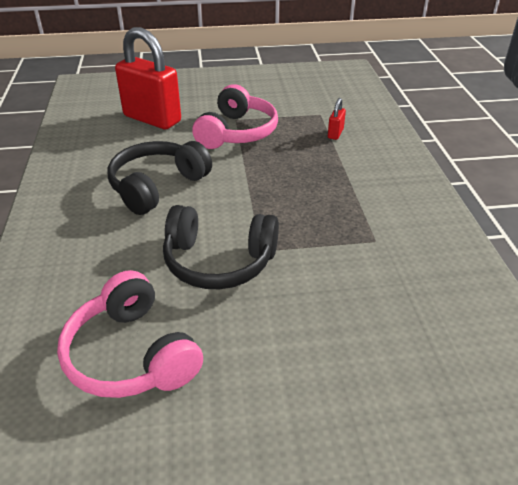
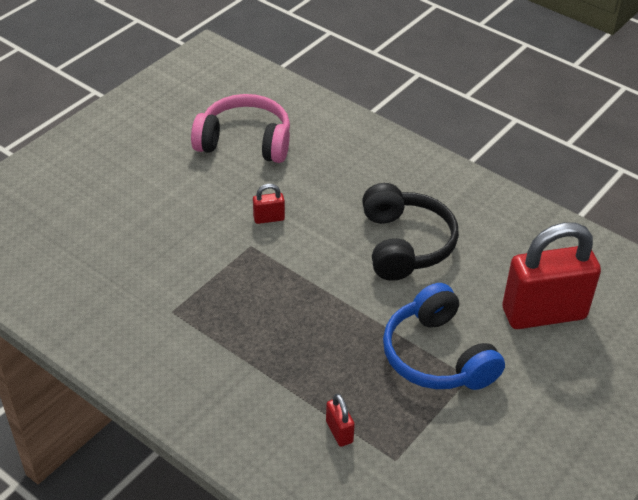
camera: 135 degrees right, 5 degrees up
(219, 261) = (269, 218): black headphones -> red padlock
(236, 132) = (437, 356): pink headphones -> blue headphones

